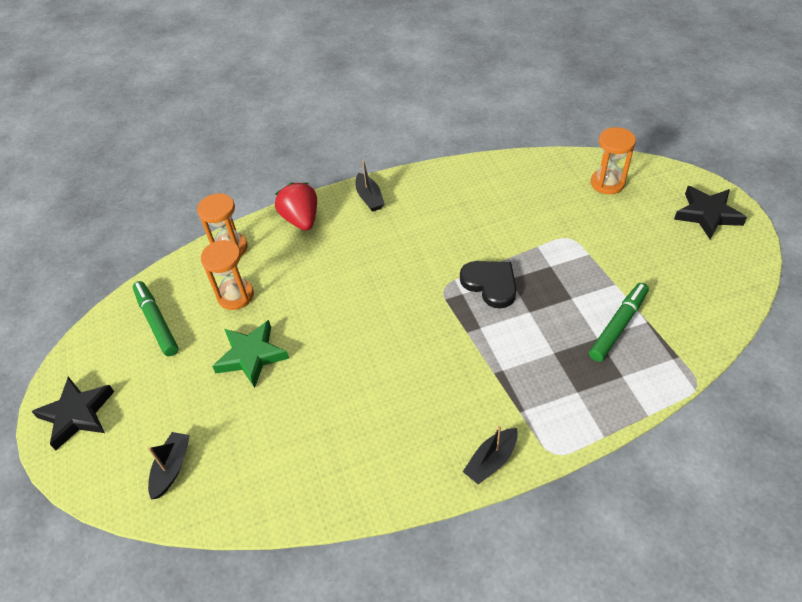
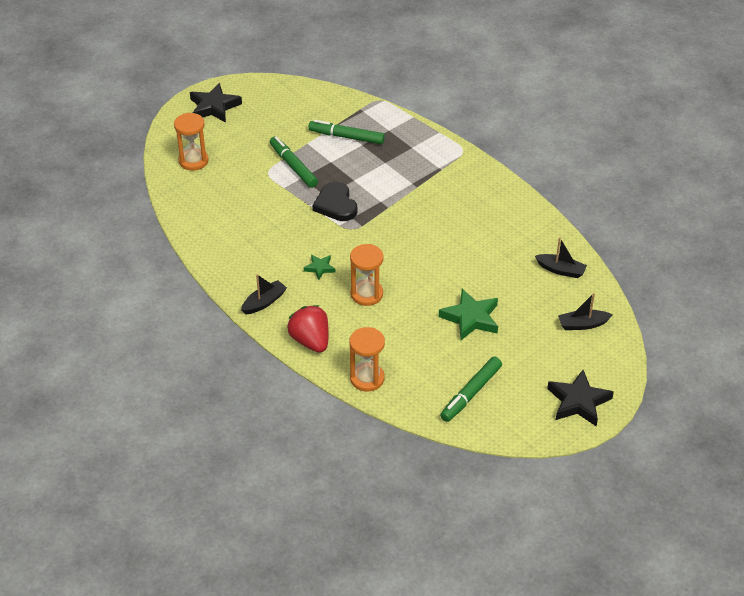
camera: 115 degrees left, 5 degrees down
(235, 296) = (418, 352): orange hourglass -> orange hourglass (366, 294)
(301, 219) = (310, 341): red strawberry -> red strawberry turned 105 degrees clockwise
(395, 247) = (320, 268): none -> green star
(490, 284) = (336, 204): black heart -> black heart turned 45 degrees counterclockwise
(491, 460) = (483, 174): black boat -> black boat (560, 270)
(573, 262) = (293, 166): none -> green marker

